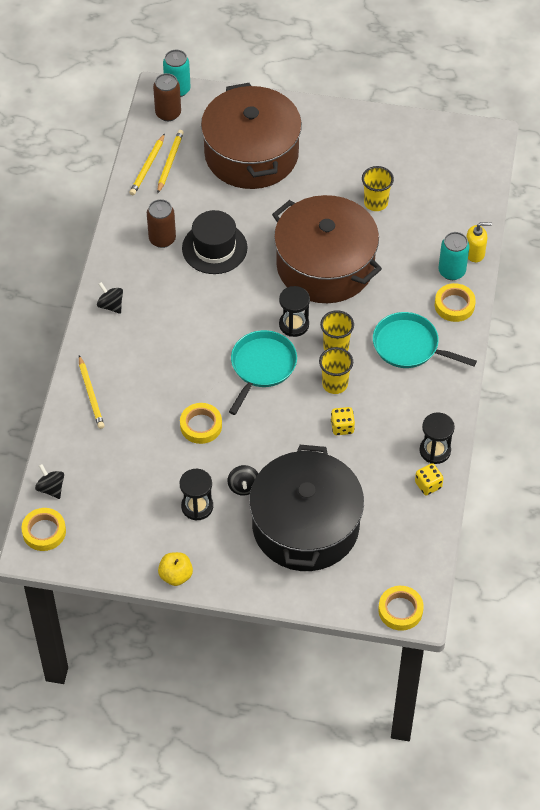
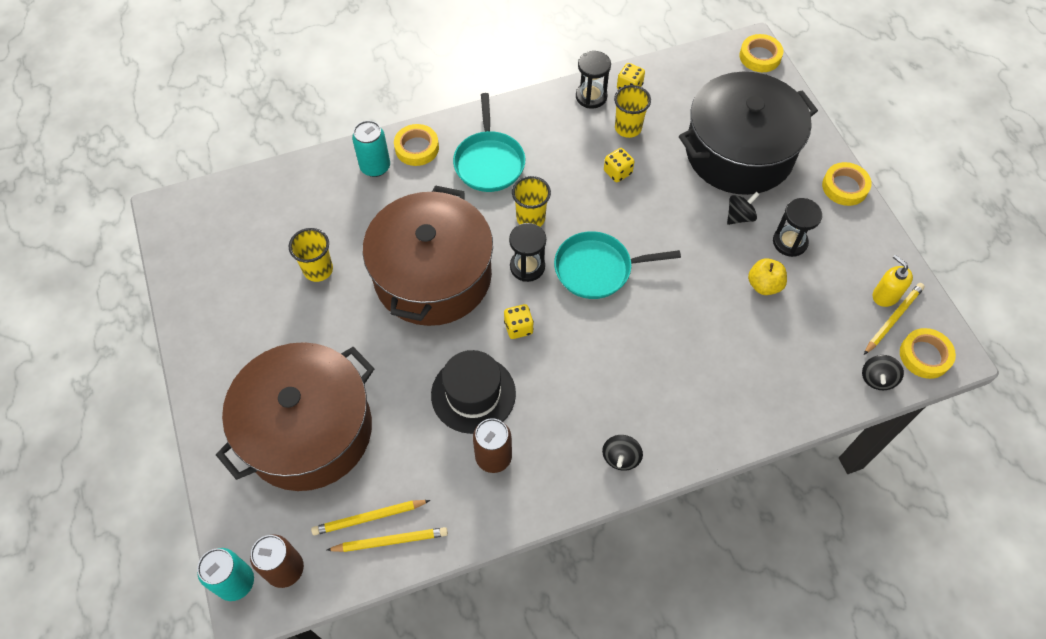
camera: 120 degrees left, 5 degrees up
(91, 394) = (745, 408): yellow pencil -> yellow pencil (893, 319)
(176, 575) = (868, 222): yellow apple -> yellow apple (764, 285)
(201, 426) = (703, 285): yellow tape -> yellow tape (844, 187)
(247, 296) = (518, 327): none -> yellow dice
(335, 384) = (574, 199): yellow cup -> yellow cup (628, 128)
(474, 253) = (340, 158): yellow soap dispenser -> yellow soap dispenser (885, 295)

